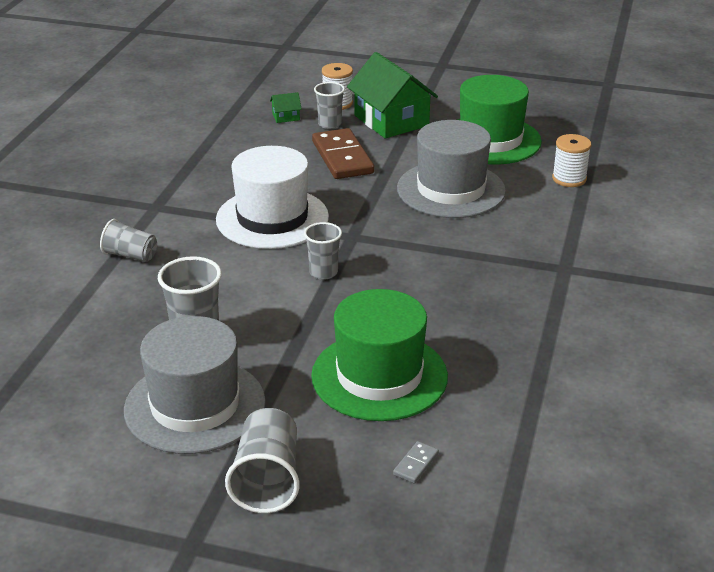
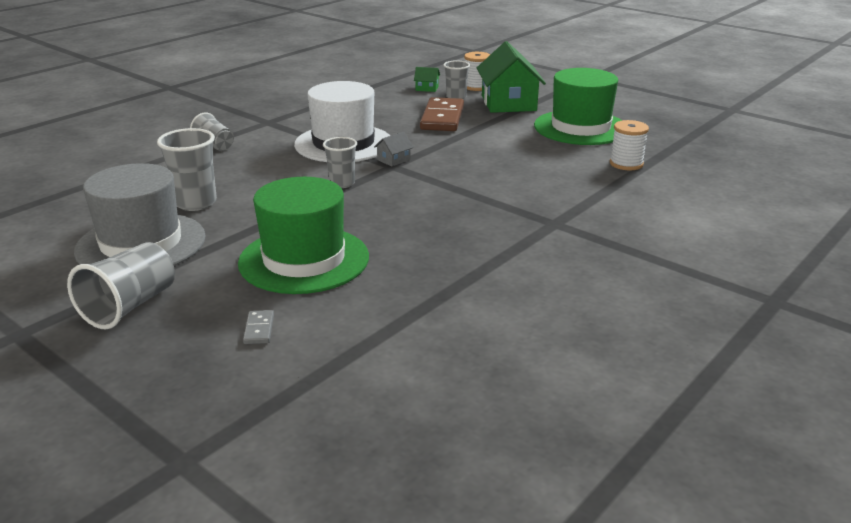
camera: 25 degrees right, 5 degrees down
(346, 228) = (393, 160): none -> grey house
(415, 464) = (259, 329): grey domino -> grey domino turned 60 degrees counterclockwise
(451, 190) = (509, 152): grey hat -> none

